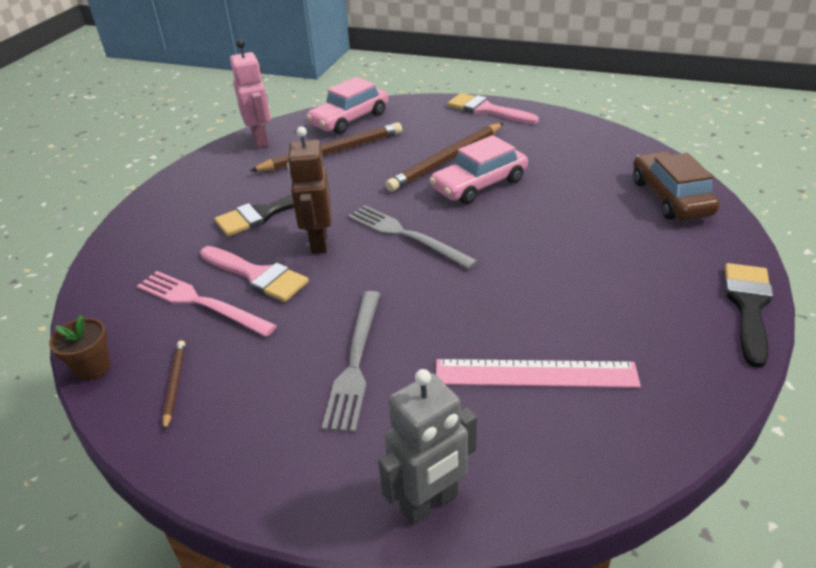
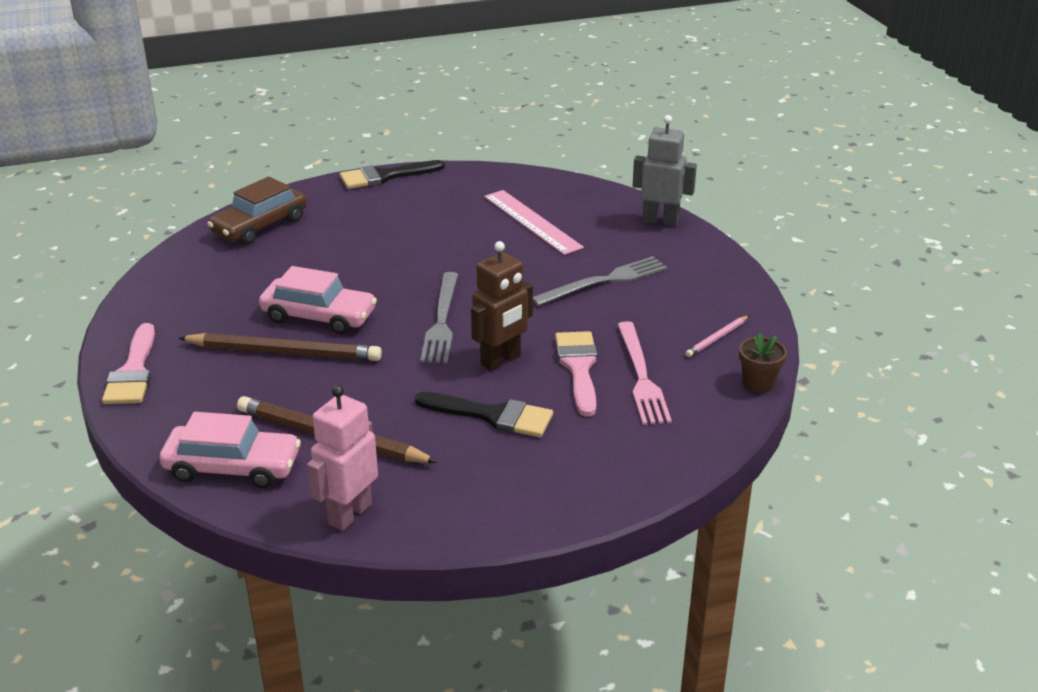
camera: 130 degrees left, 5 degrees down
(175, 384) = (717, 338): brown pencil -> pink pencil

